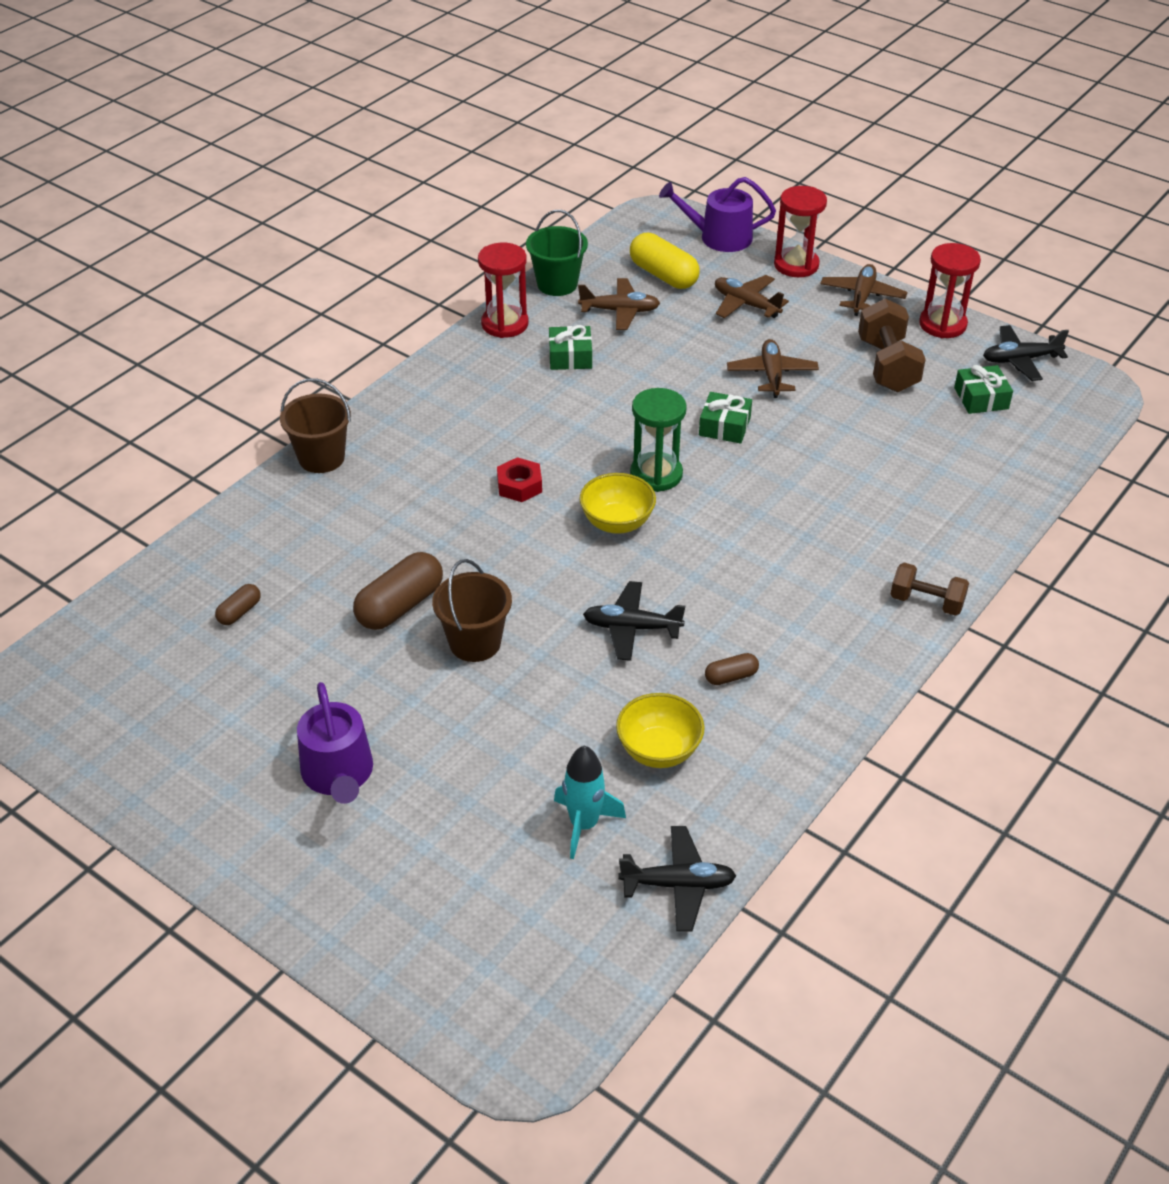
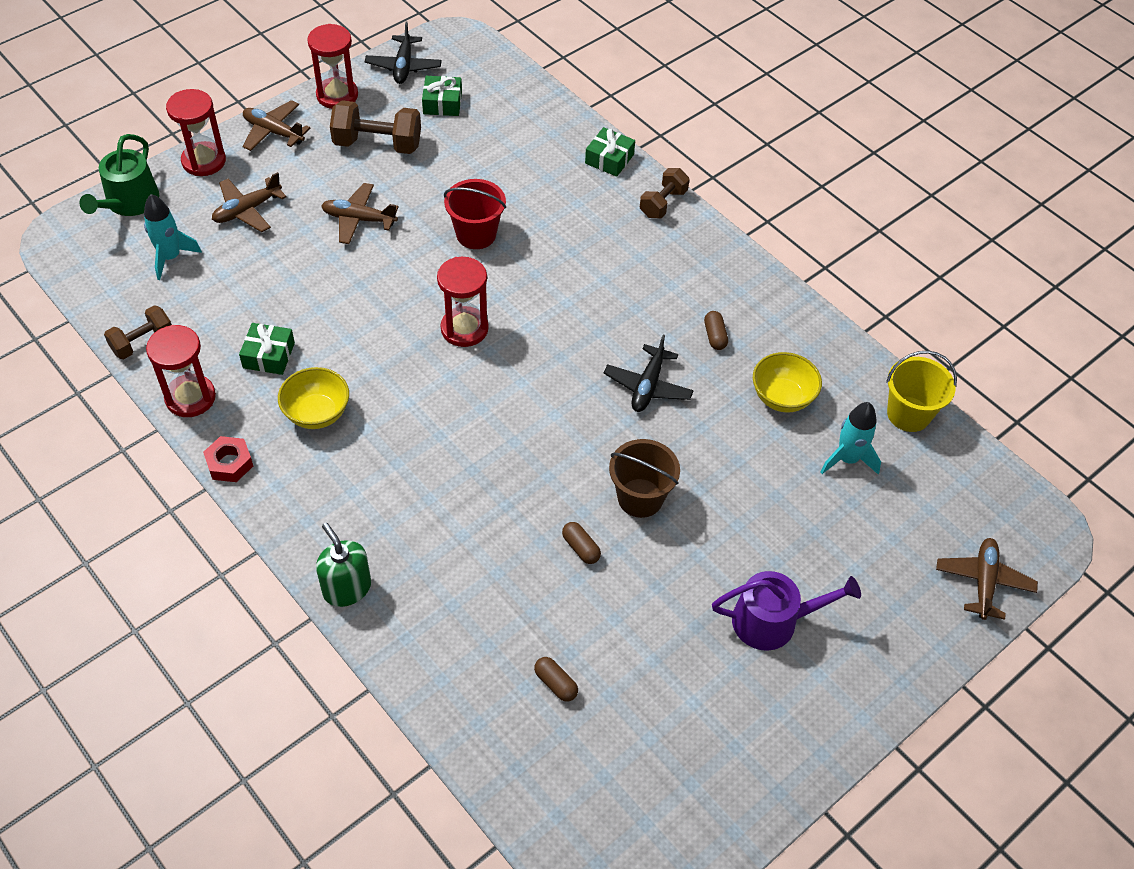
camera: 80 degrees left, 10 degrees up
(321, 458) = (347, 588): brown bucket -> green soap dispenser
(400, 606) = (581, 548): brown capsule -> brown capsule, size x0.51
(519, 485) = (446, 430): red nut -> red nut (229, 463)
(557, 284) = (142, 342): green bucket -> brown dumbbell
(617, 523) = (518, 369): yellow bowl -> yellow bowl (317, 413)
(620, 311) = (213, 303): brown plane -> brown plane (983, 582)
(656, 474) = (464, 329): green hourglass -> red hourglass
(663, 275) = (170, 257): yellow capsule -> turquoise rocket
(678, 885) = (908, 414): black plane -> yellow bucket
(719, 237) = (129, 202): purple watering can -> green watering can
(724, 426) = (417, 268): green gift -> green gift (609, 159)
(794, 459) = (476, 234): none -> red bucket

